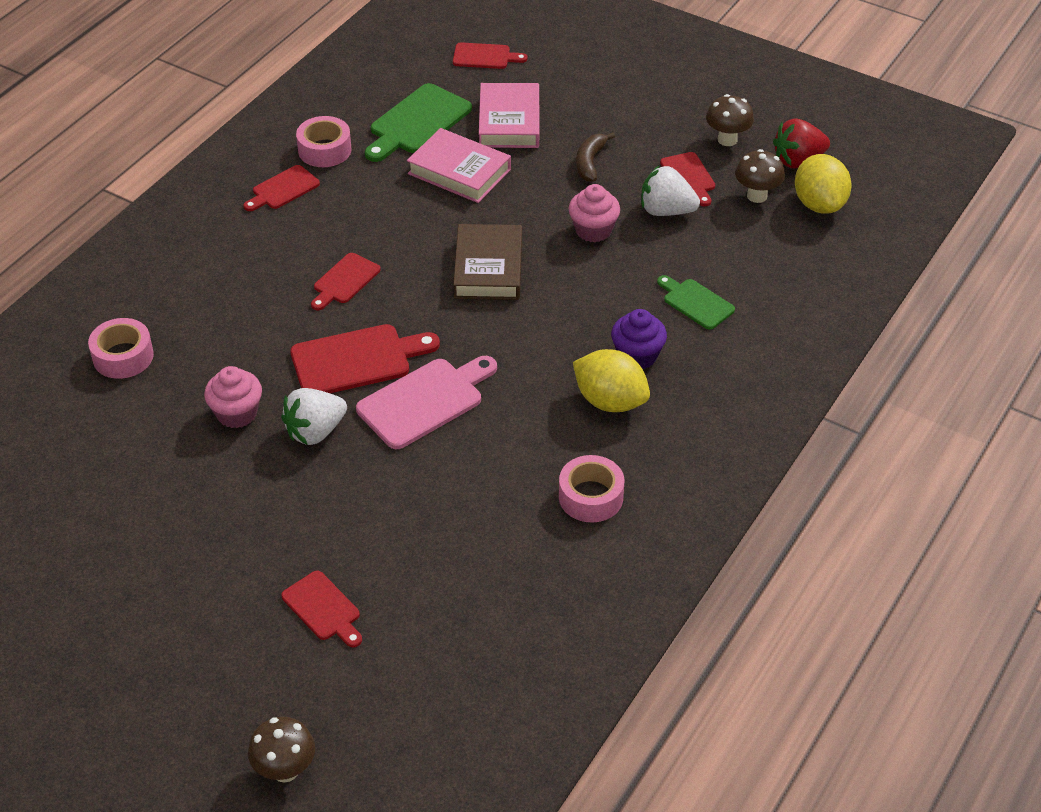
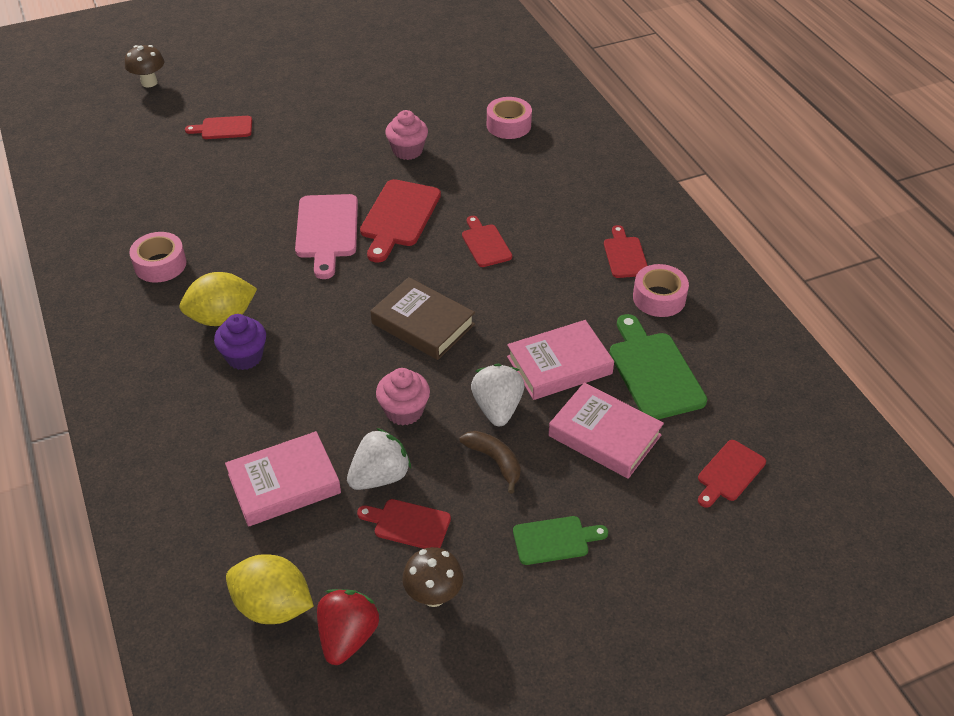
camera: 125 degrees right, 0 degrees up
(315, 431) = (356, 175): white strawberry -> white strawberry (497, 408)
(696, 302) = (256, 426): green cutting board -> green cutting board (555, 540)
(727, 255) = (284, 484): none -> pink book
(757, 196) = (333, 561): brown mushroom -> none

